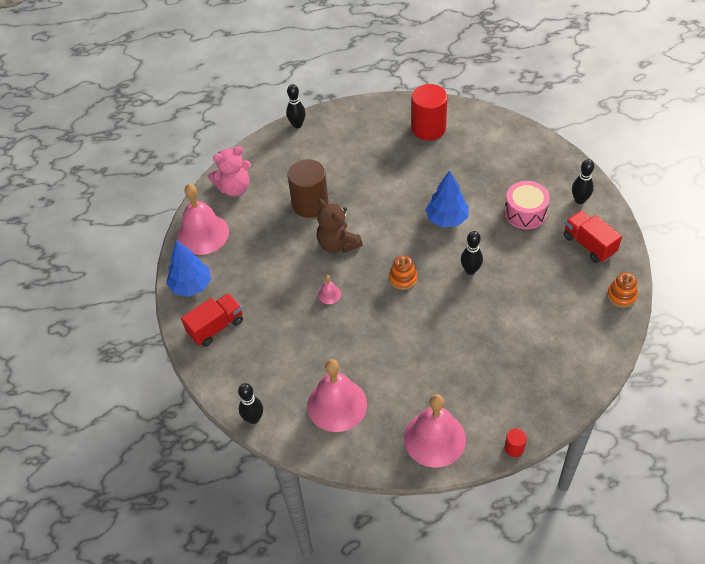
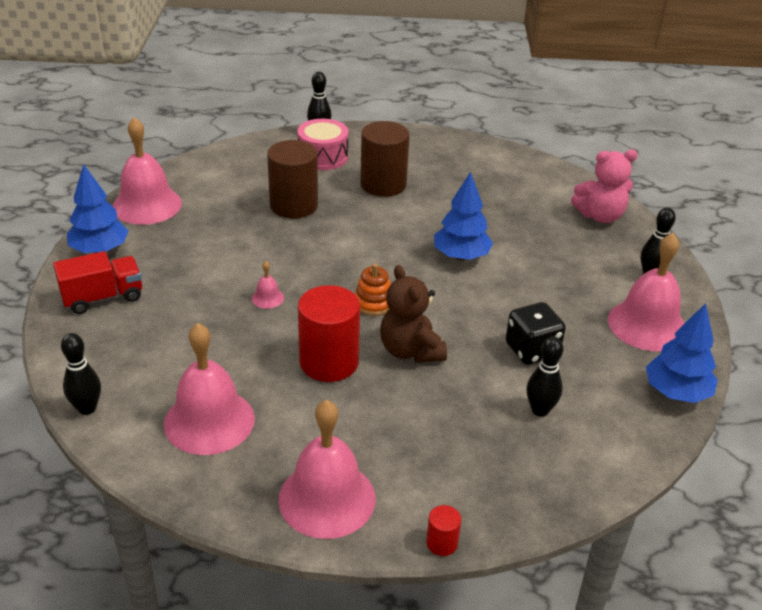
camera: 10 degrees right, 15 degrees down
(234, 188) = (211, 172): pink teddy bear -> pink teddy bear (600, 216)
(338, 244) = (306, 250): brown teddy bear -> brown teddy bear (410, 351)
(366, 165) = (383, 184): none -> brown cylinder
(428, 128) = (477, 167): red cylinder -> red cylinder (329, 362)
(470, 270) = (469, 315): black bowling pin -> black bowling pin (540, 410)
(521, 288) = (532, 350): none -> black dice
(525, 213) = (569, 272): pink drum -> pink drum (323, 157)
(589, 244) = (647, 325): red truck -> pink bell
(621, 295) = (676, 392): orange stacking toy -> blue tree

